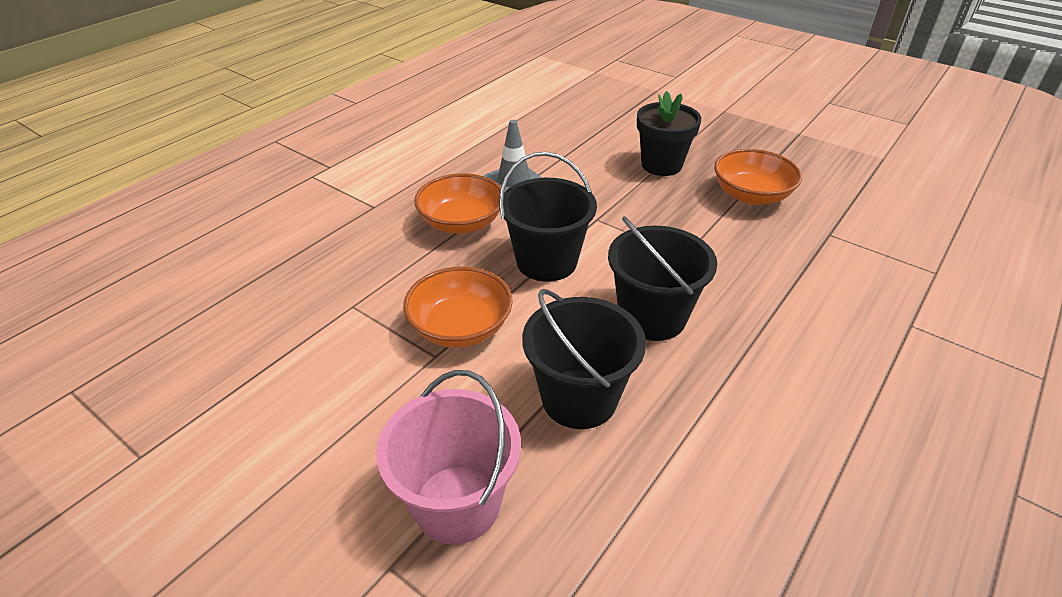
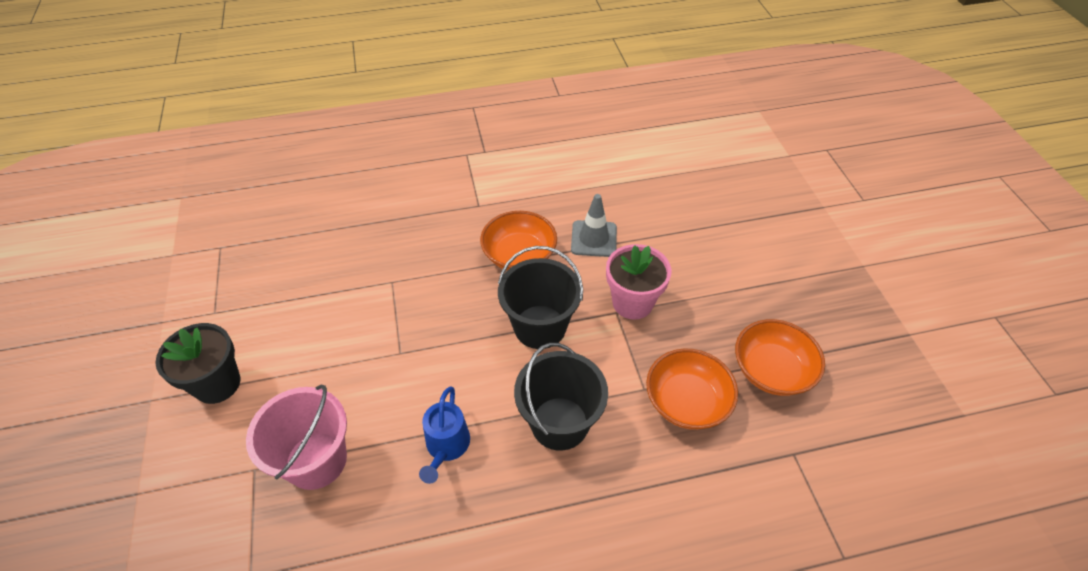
camera: 40 degrees right, 10 degrees up
(460, 327) = (434, 342): orange bowl -> orange bowl (686, 402)
(579, 398) = (446, 447): black bucket -> blue watering can
(601, 206) = (632, 302): none -> pink flower pot
(661, 165) = (729, 292): black flower pot -> black flower pot (217, 384)

